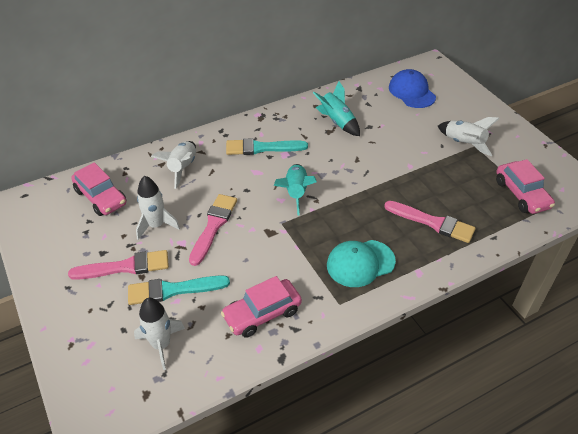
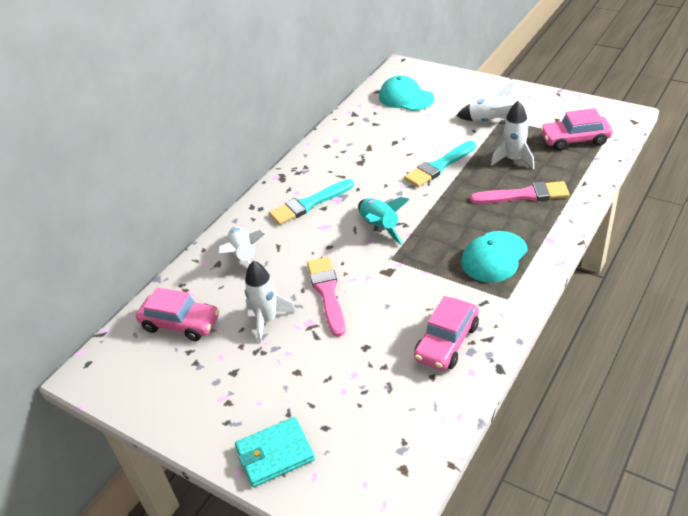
camera: 25 degrees left, 5 degrees down
(76, 329) = (275, 454): none -> turquoise wallet
(125, 267) = (271, 372): pink brush -> none
(161, 344) = (376, 419): white rocket -> white rocket (513, 159)
(173, 290) = (341, 367): turquoise brush -> turquoise brush (439, 166)
(337, 121) = (360, 150): turquoise rocket -> none
(411, 92) = (406, 98): blue cap -> turquoise cap
(521, 194) = (575, 140): pink car -> pink car turned 135 degrees clockwise

